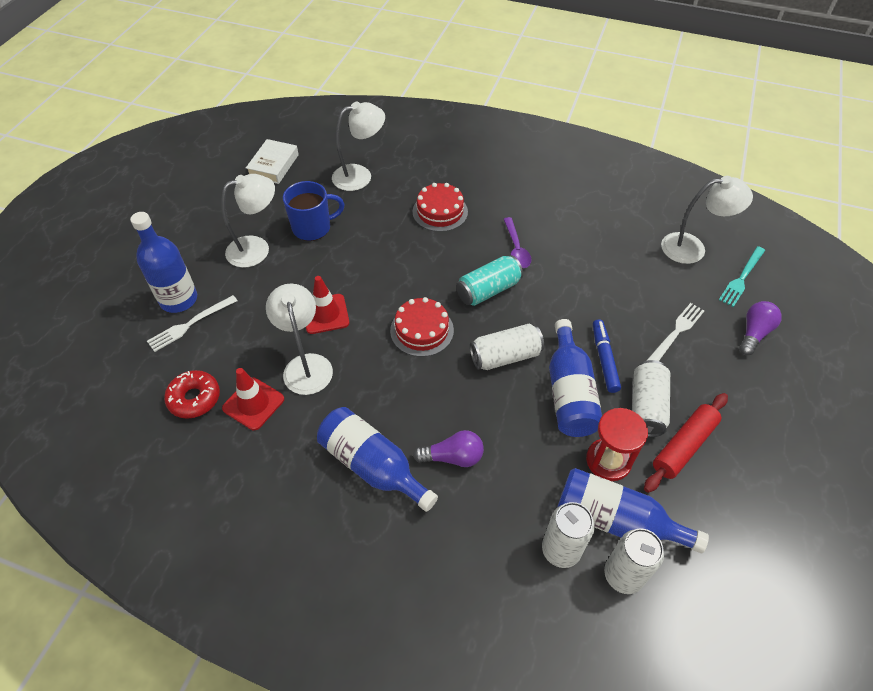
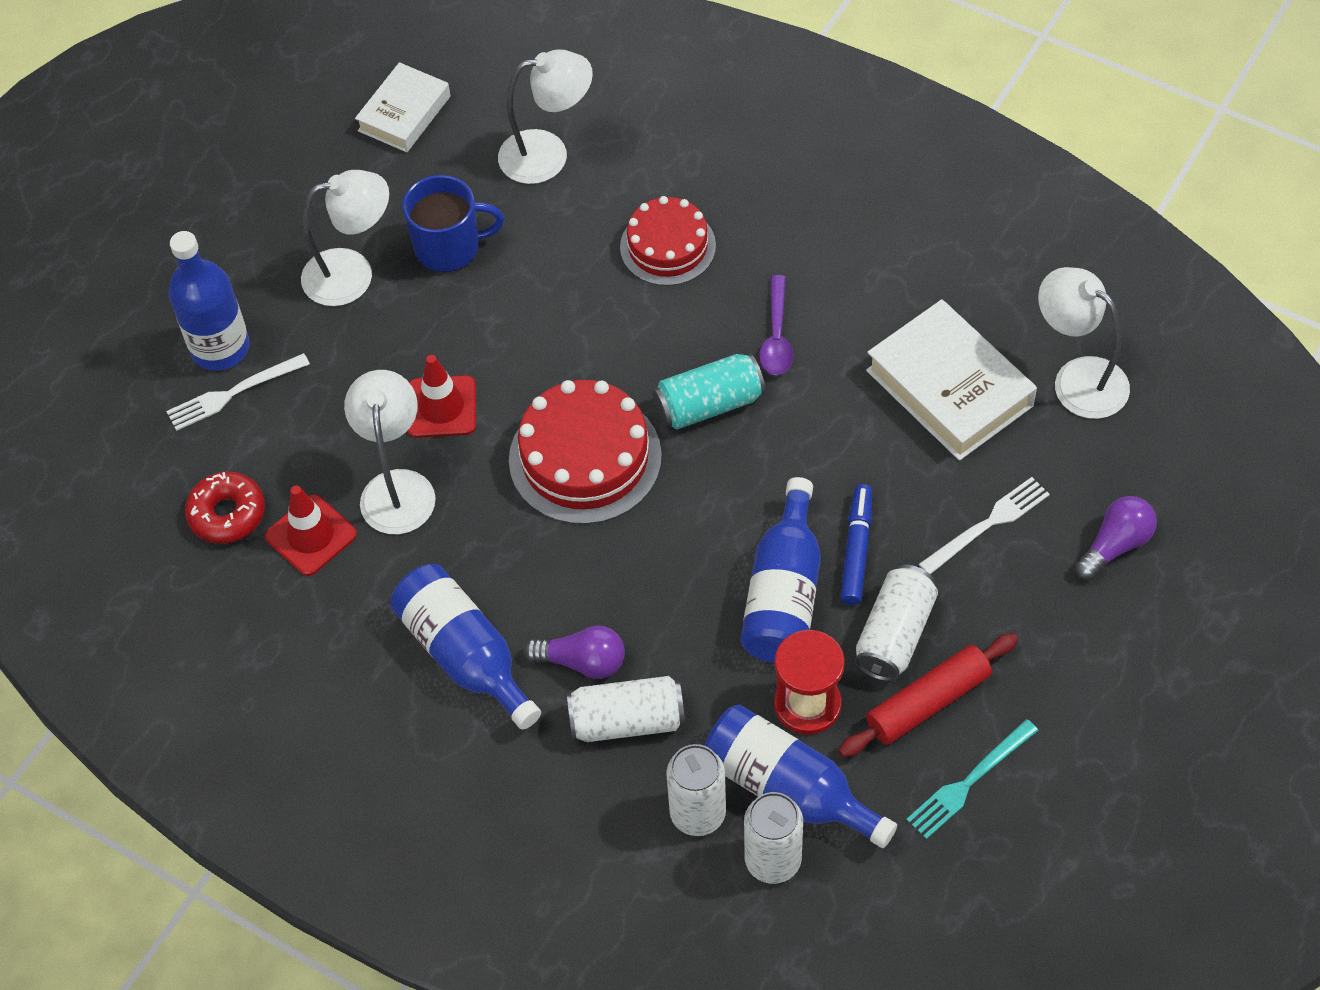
camera: 15 degrees right, 5 degrees up
(422, 330) = (585, 458): red cake -> red cake, size x1.51
(505, 356) = (703, 520): white can -> white can (627, 720)
(623, 262) = (949, 388): none -> white book
(692, 248) = (1077, 379): white lamp -> white lamp turned 150 degrees counterclockwise
(742, 278) = (1139, 446): turquoise fork -> turquoise fork (969, 781)

